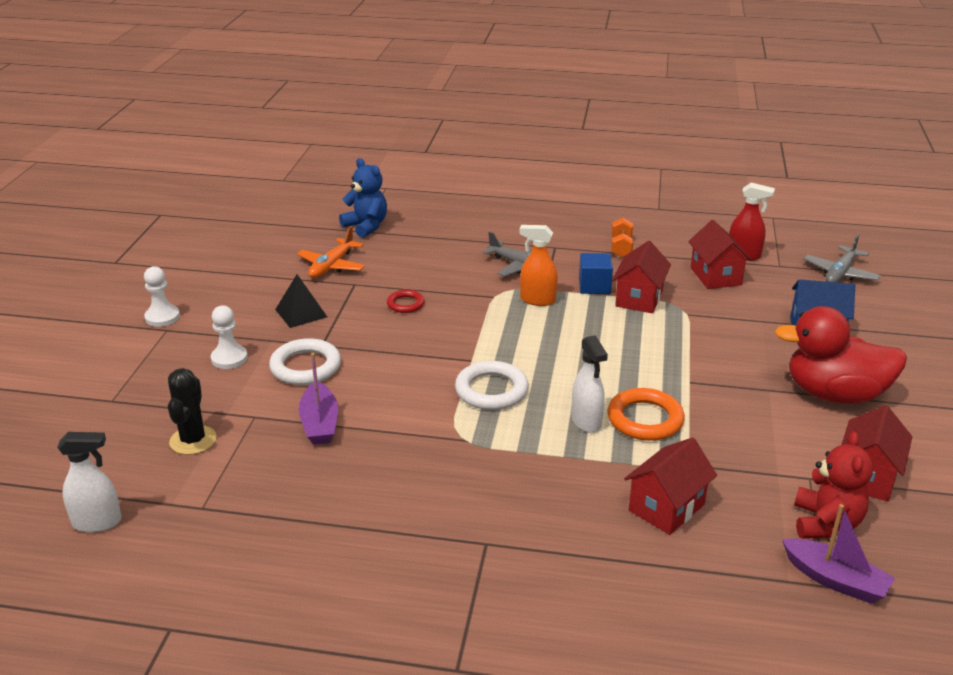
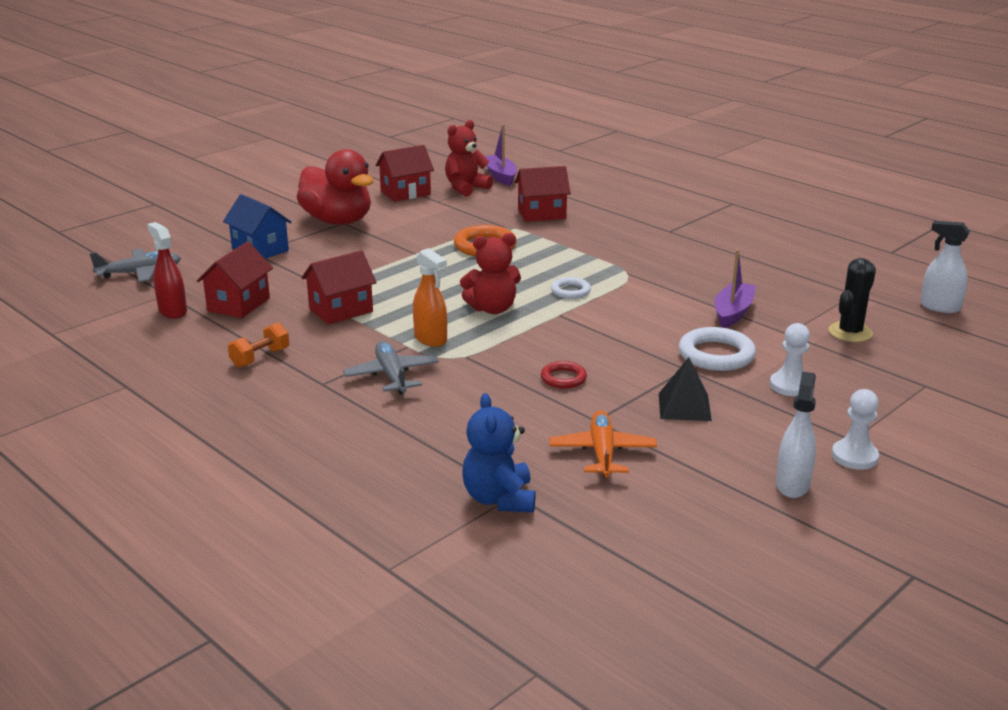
camera: 145 degrees left, 5 degrees down
(331, 266) = (602, 452): orange plane -> orange plane turned 60 degrees counterclockwise
(491, 390) = (570, 291): white ring -> white ring, size x0.58
(531, 344) = (492, 309): none -> red teddy bear
(586, 421) = (527, 256): white spray bottle -> white spray bottle (792, 485)
(594, 286) = (358, 333): blue cube -> none

